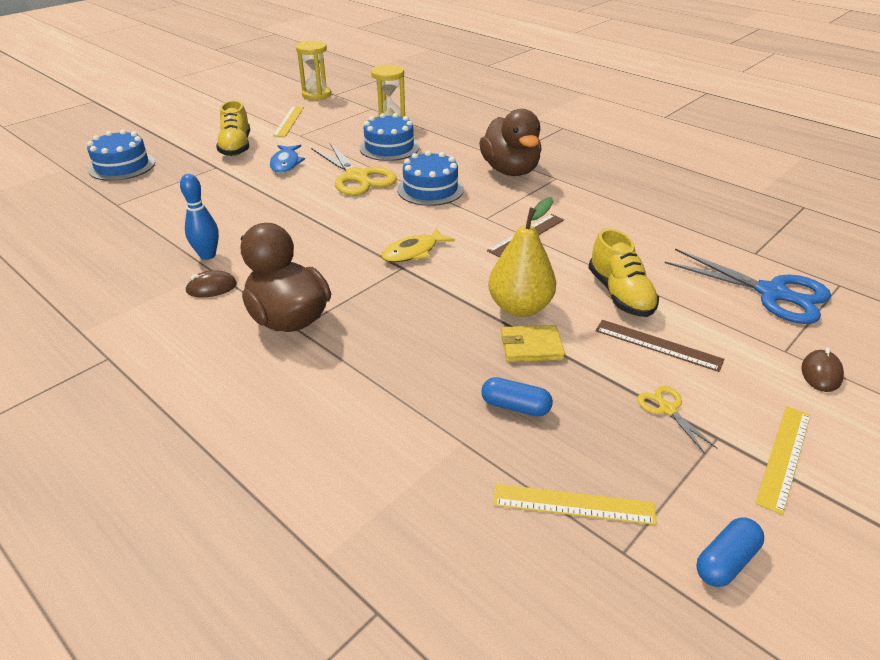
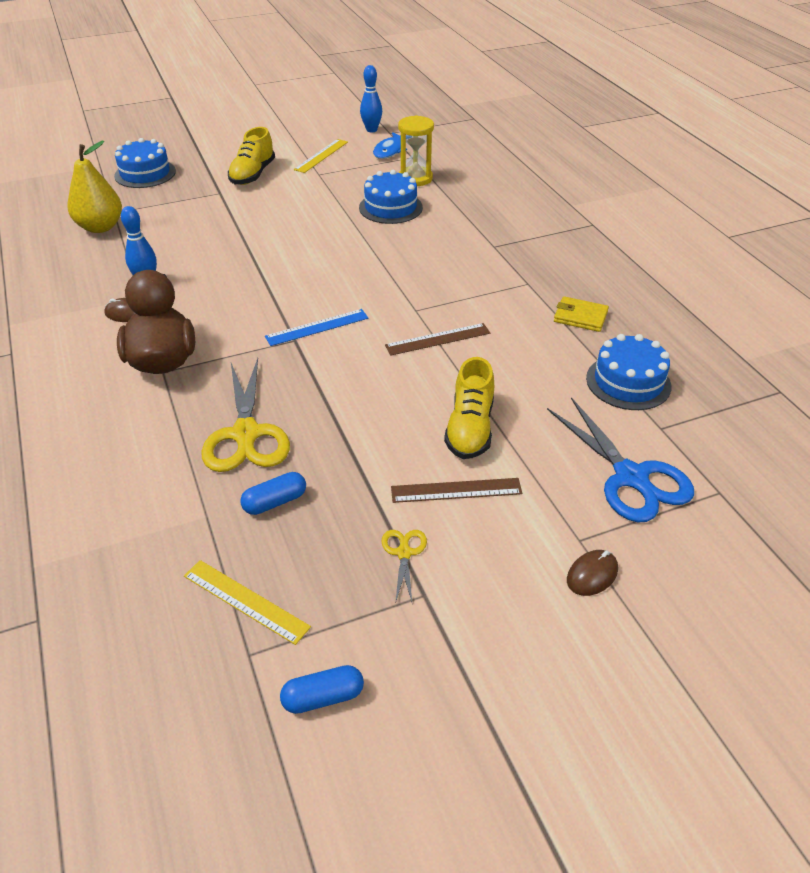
camera: 25 degrees right, 5 degrees up
(286, 164) = (281, 203): blue fish -> blue fish (390, 151)
(316, 95) = (371, 130): yellow hourglass -> blue bowling pin
(357, 177) = (333, 233): yellow scissors -> yellow scissors (246, 434)
(413, 252) = (317, 327): yellow fish -> blue ruler
(430, 189) = (389, 264): blue cake -> blue cake (628, 382)
(510, 170) = (487, 263): brown duck -> none
(515, 406) = (275, 502): blue capsule -> blue capsule turned 75 degrees counterclockwise
(520, 307) = (363, 412): yellow pear -> yellow pear (100, 227)
(531, 346) = (338, 452): yellow wallet -> yellow wallet (580, 317)
(658, 345) = (456, 490): brown ruler -> brown ruler turned 60 degrees counterclockwise
(784, 457) = (468, 636): yellow ruler -> none

